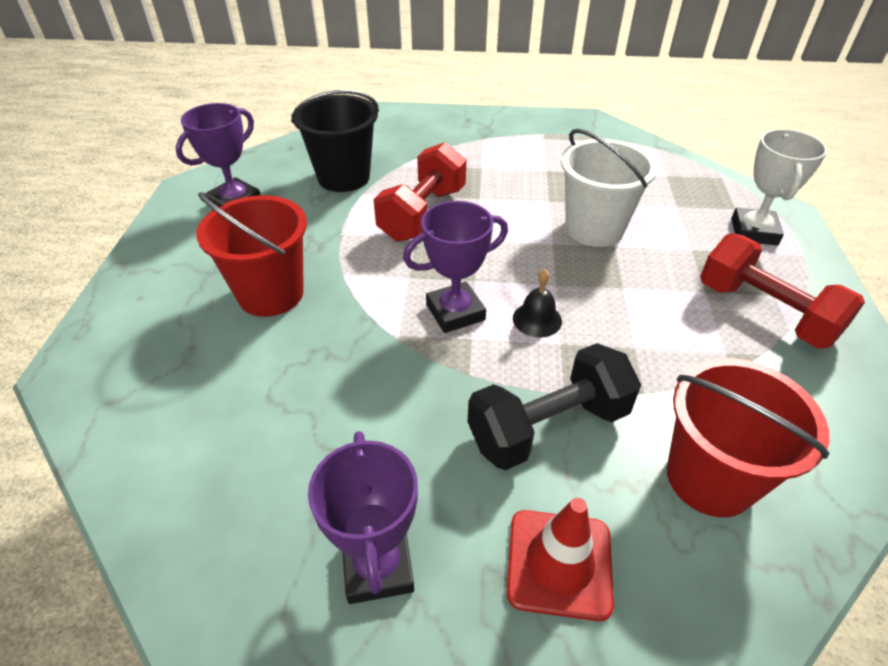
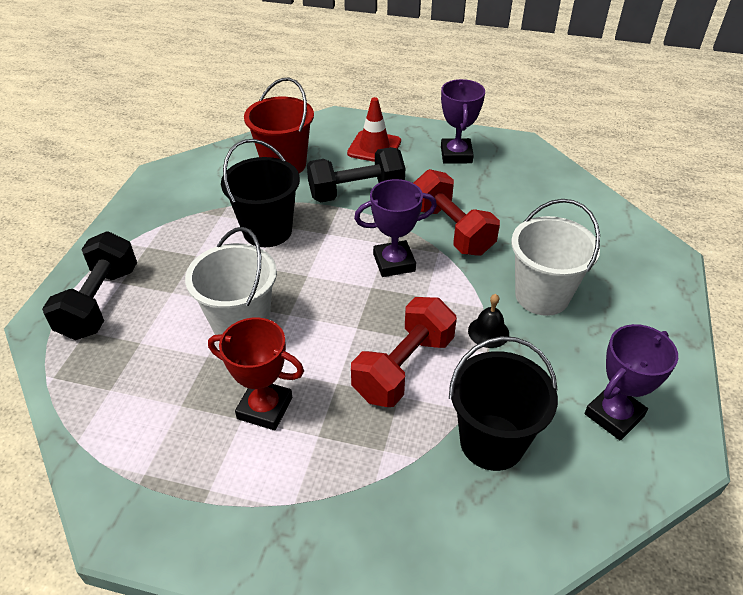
camera: 170 degrees left, 0 degrees up
(271, 294) = (542, 295): red bucket -> white bucket
(532, 177) = (265, 408): none -> red trophy
(537, 319) = (335, 250): black bell -> black bell (488, 332)
(642, 336) = (267, 231): none -> black bucket
(753, 231) = (99, 302): white trophy -> black dumbbell
(765, 312) = (168, 235): red dumbbell -> red dumbbell (451, 230)

